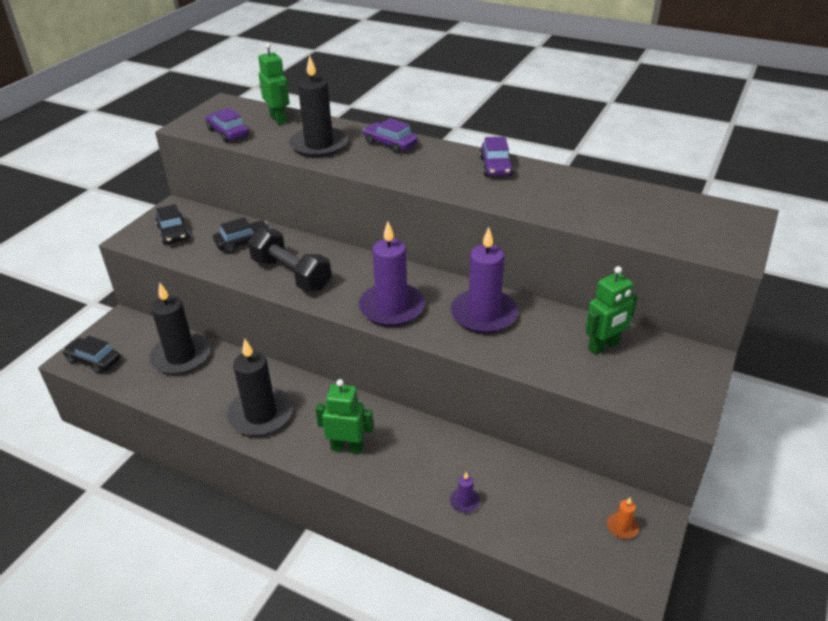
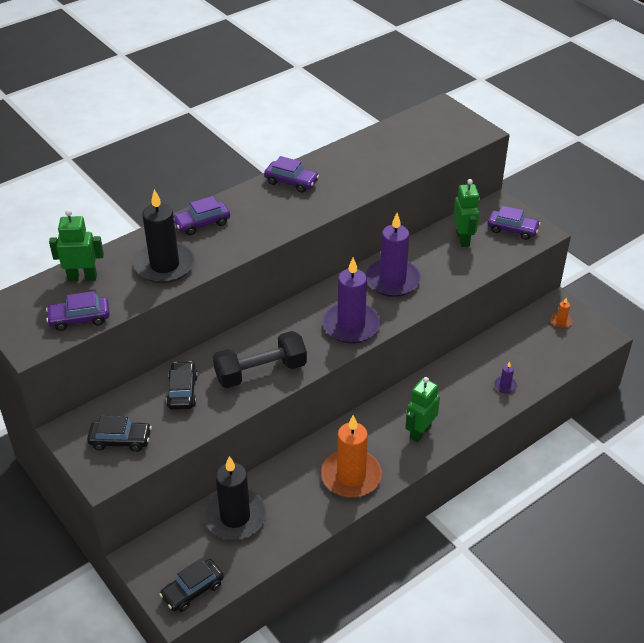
camera: 65 degrees left, 5 degrees up
(261, 414) = (351, 476): black candle -> orange candle
(665, 383) = (512, 229): none -> purple car

